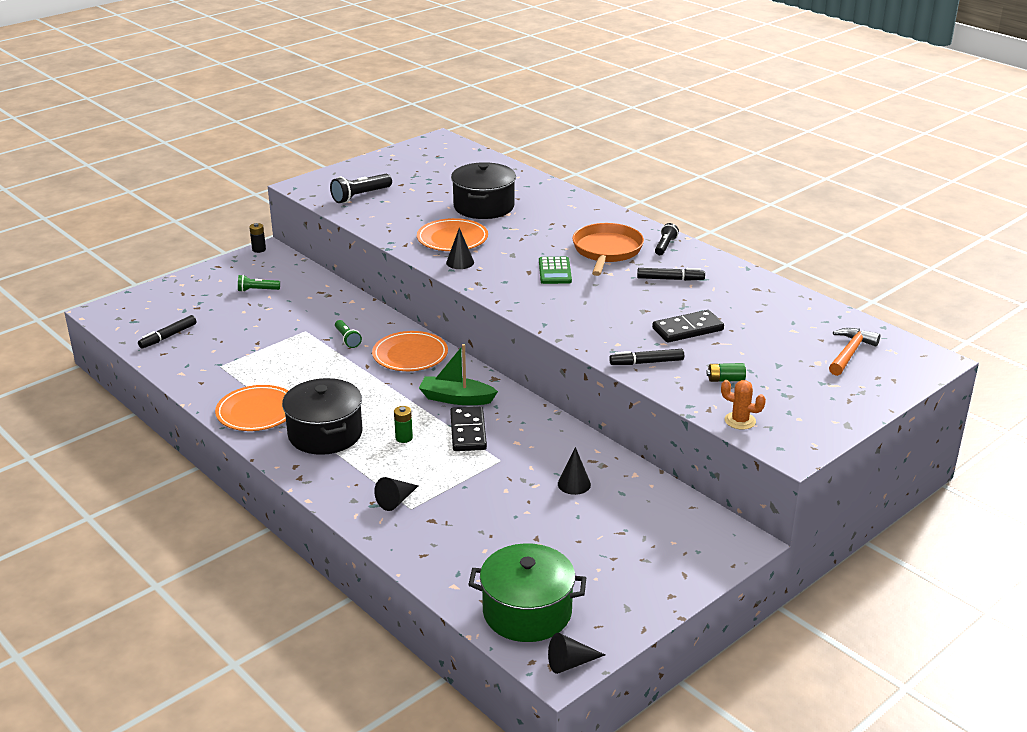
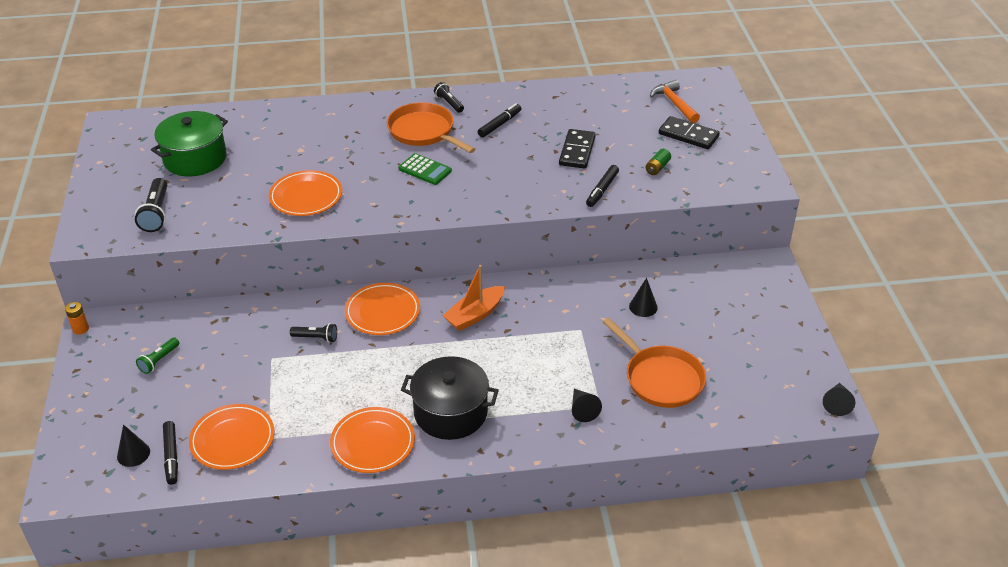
camera: 55 degrees left, 10 degrees up
(206, 352) = (232, 439): none -> orange plate
(259, 249) = (81, 329): black battery -> orange battery
(347, 339) = (316, 338): green flashlight -> black flashlight
(404, 438) = (501, 368): green battery -> none
(456, 398) = (475, 315): green boat -> orange boat
(460, 262) = (352, 210): black cone -> black cone (133, 454)
(468, 432) = (527, 329): black domino -> black domino (688, 135)
(484, 207) = (271, 156): black pot -> none
(484, 531) = (660, 378): none -> orange pan
(527, 612) = (769, 399): green pot -> green pot (195, 158)
(740, 421) = (712, 187): orange cactus -> none

